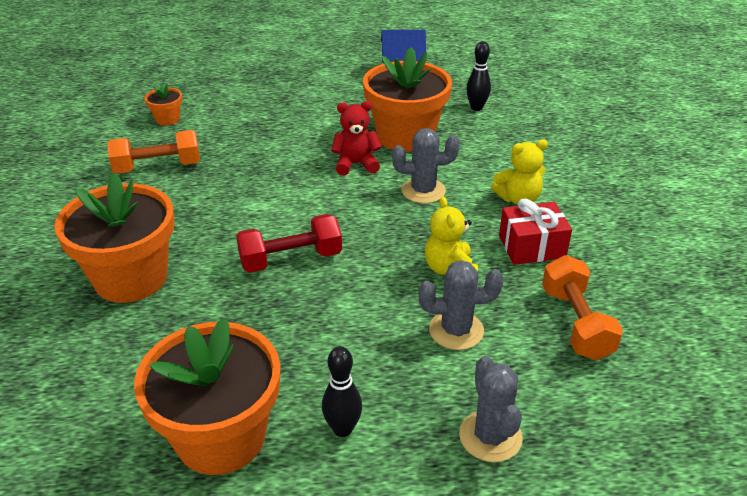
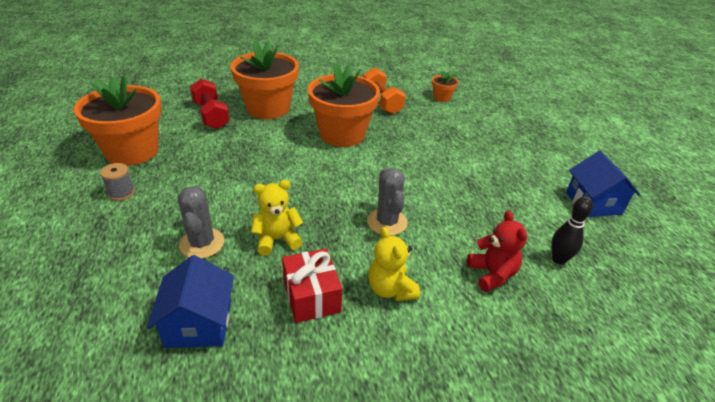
camera: 80 degrees right, 0 degrees up
(291, 259) = (287, 161): red dumbbell -> red dumbbell (211, 115)
(342, 429) = (121, 193): black bowling pin -> grey spool
(356, 164) = (415, 182): red teddy bear -> red teddy bear (492, 274)
(405, 136) = (473, 209): orange flower pot -> orange flower pot (342, 134)
(490, 436) = (88, 261): grey cactus -> none
(576, 323) = (199, 324): orange dumbbell -> blue house

